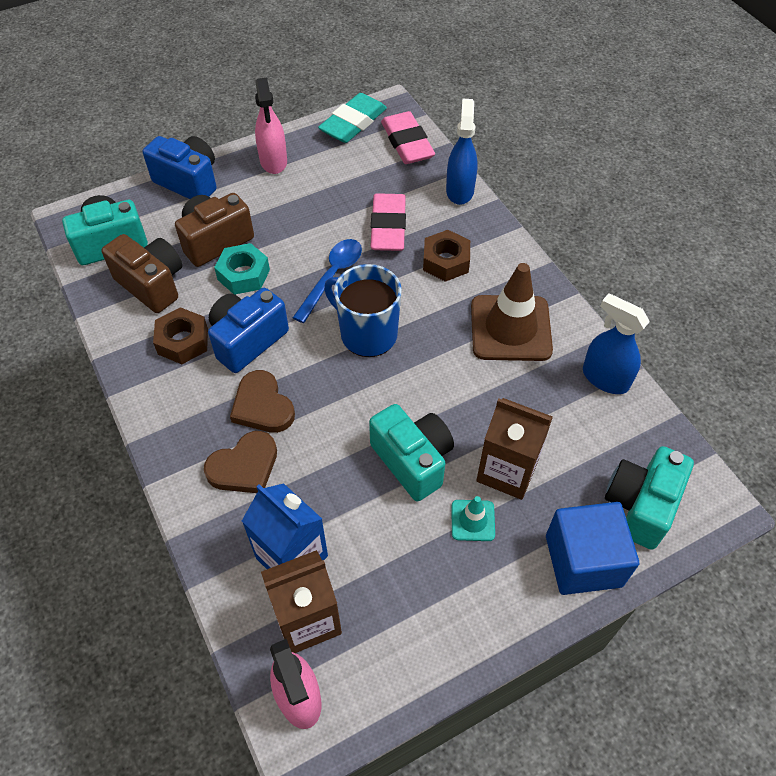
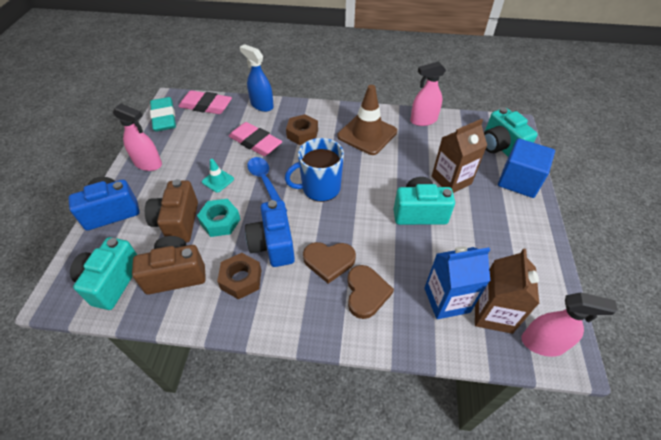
camera: 55 degrees left, 5 degrees down
(473, 520) = (472, 208): turquoise traffic cone -> turquoise traffic cone (218, 180)
(605, 378) = (423, 120): blue spray bottle -> pink spray bottle

